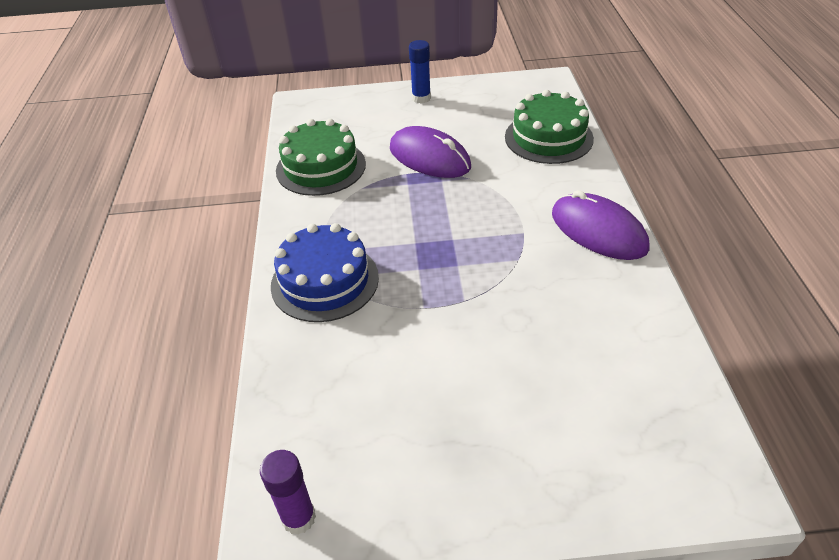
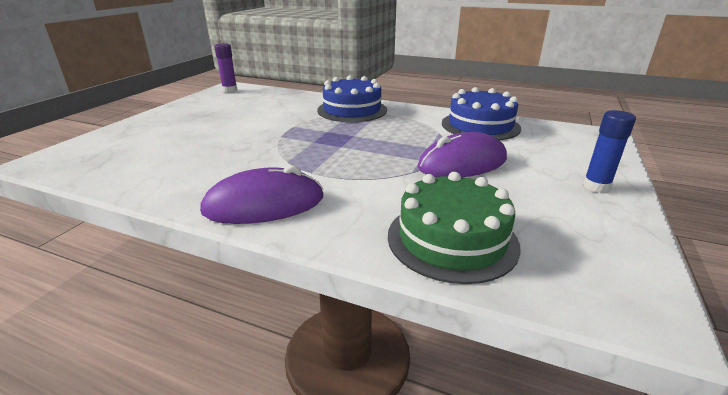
camera: 115 degrees right, 15 degrees down
(321, 167) = (480, 125): green cake -> blue cake

